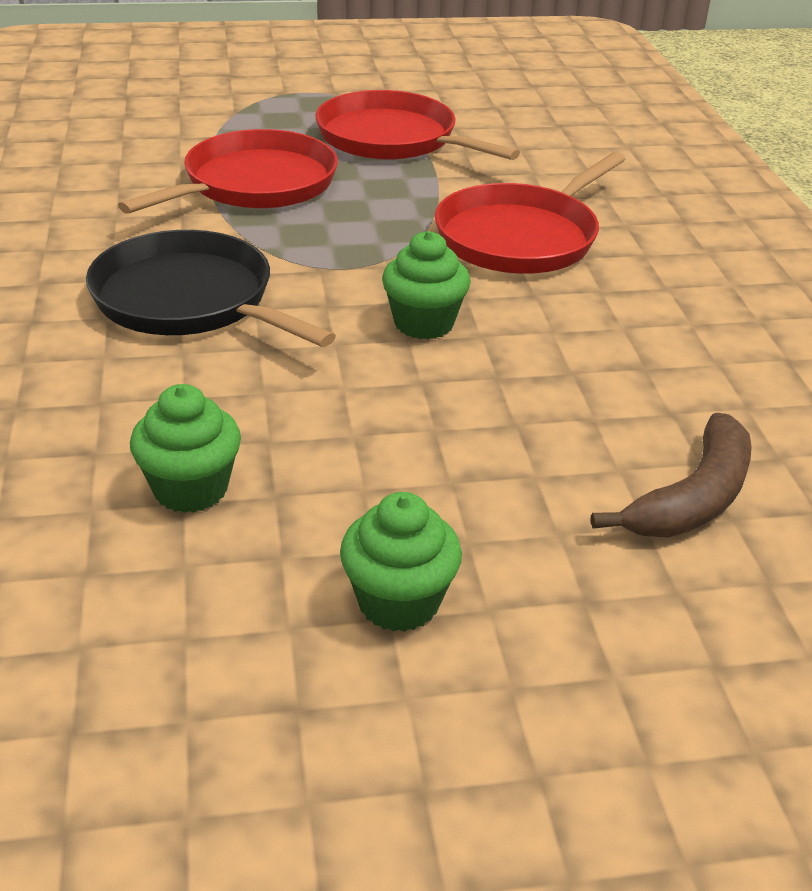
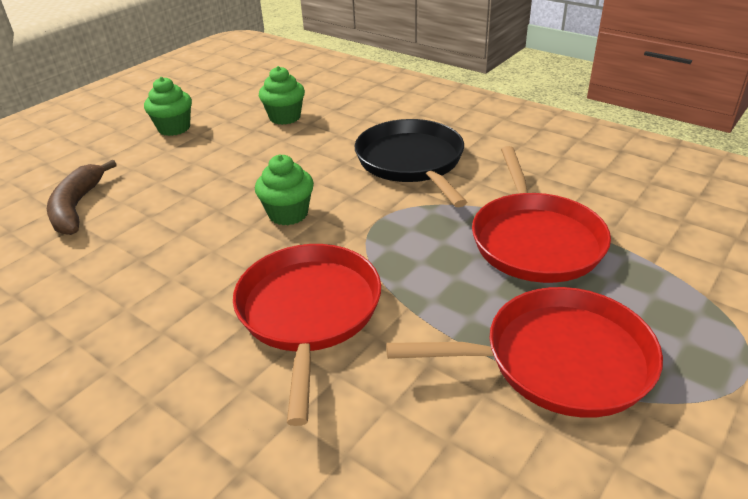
camera: 140 degrees right, 0 degrees up
(190, 300) = (412, 162): black pan -> black pan turned 105 degrees counterclockwise

